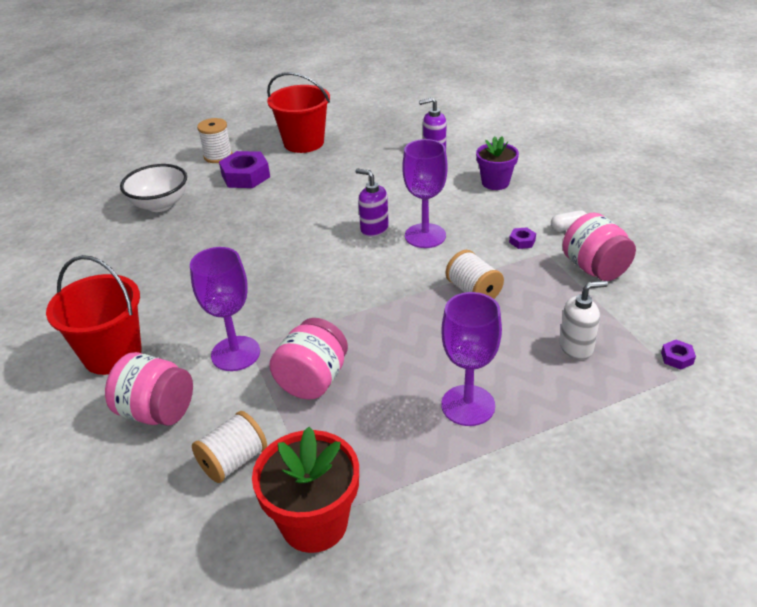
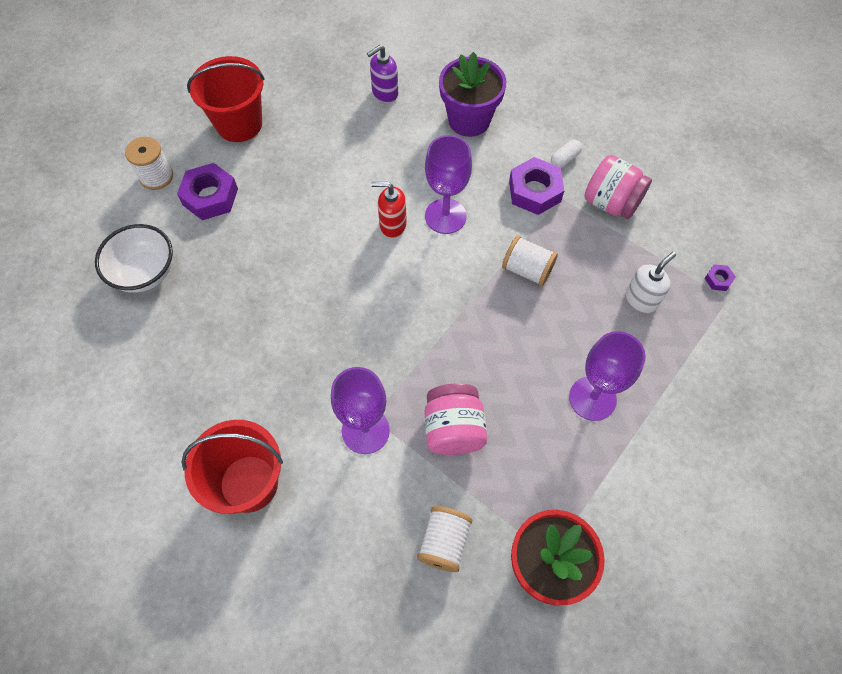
camera: 30 degrees left, 25 degrees up
(157, 412) = (341, 525): pink jar -> none
(374, 229) = (392, 225): purple soap dispenser -> red soap dispenser
(495, 183) = (469, 120): purple flower pot -> purple flower pot, size x1.50
(522, 241) = (534, 191): purple nut -> purple nut, size x2.18

